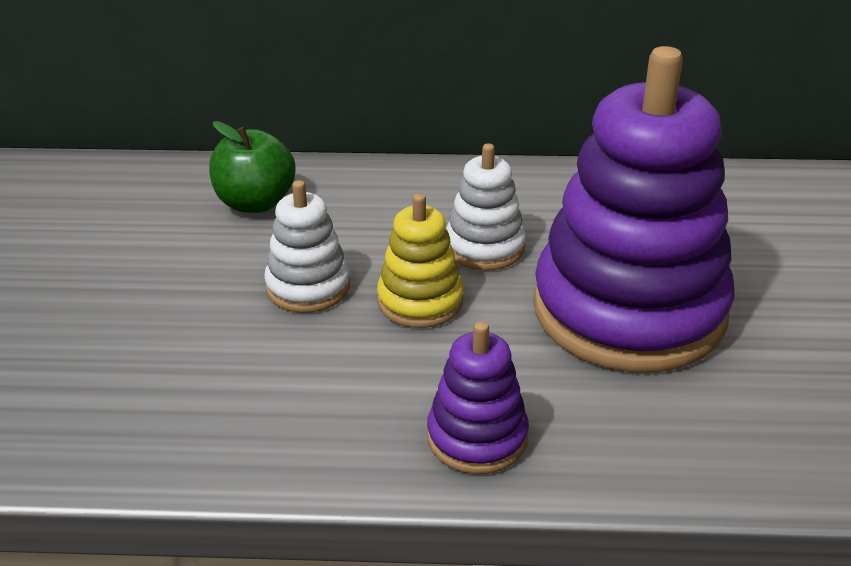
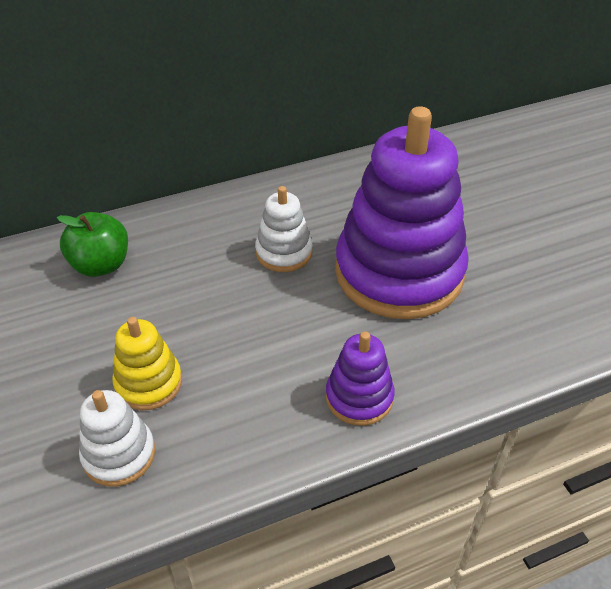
camera: 25 degrees left, 10 degrees up
(308, 287) = (182, 322): white stacking toy -> white stacking toy (119, 454)
(420, 301) = (265, 309): yellow stacking toy -> yellow stacking toy (148, 383)

